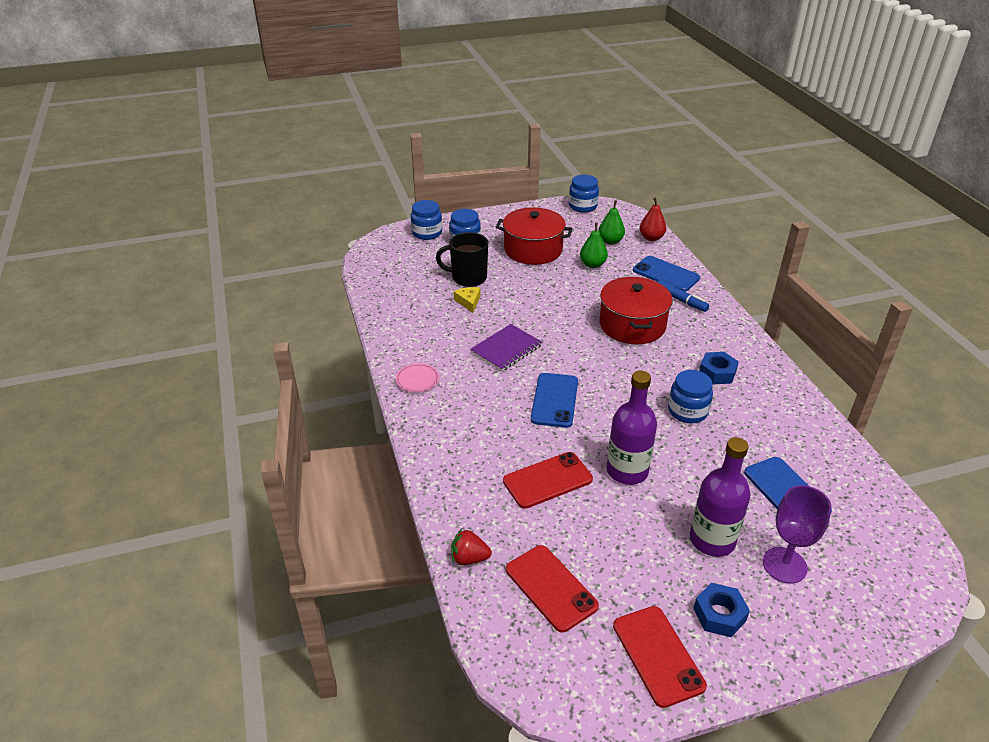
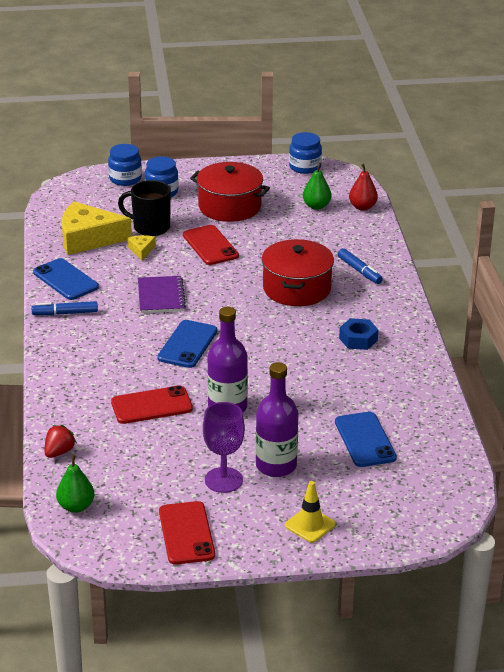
camera: 10 degrees right, 5 degrees down
(412, 295) = (88, 238): none -> yellow cheese
(417, 380) = (65, 313): pink plate -> blue marker
(469, 558) = (59, 452): red strawberry -> red strawberry turned 105 degrees clockwise
(506, 349) = (161, 296): purple notebook -> purple notebook turned 60 degrees counterclockwise
(551, 588) = (119, 480): red phone -> red phone (210, 245)
(592, 264) = (285, 227): green pear -> green pear (76, 506)
(666, 274) = (358, 245): blue phone -> blue phone (65, 280)
(687, 411) = (310, 367): blue jar -> none
(719, 615) = (252, 515): blue nut -> none
(784, 565) = (329, 490): purple goblet -> purple goblet (223, 480)
(788, 619) = (310, 525): none -> yellow traffic cone

